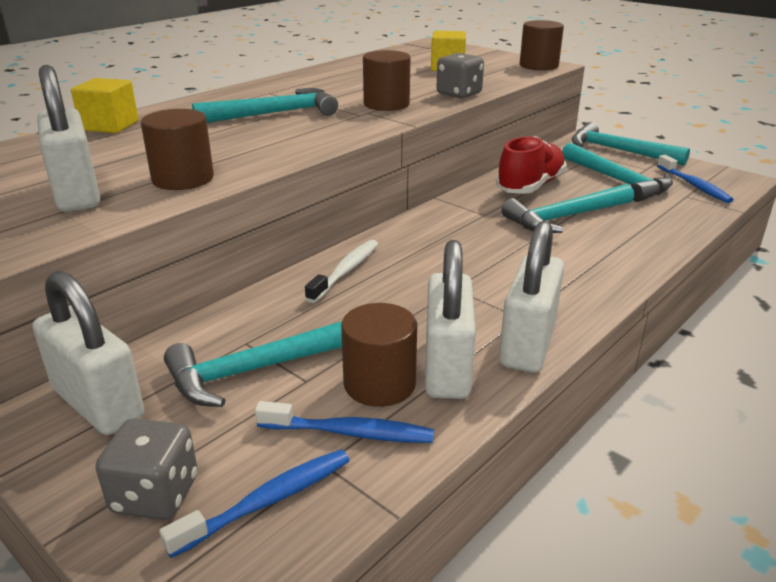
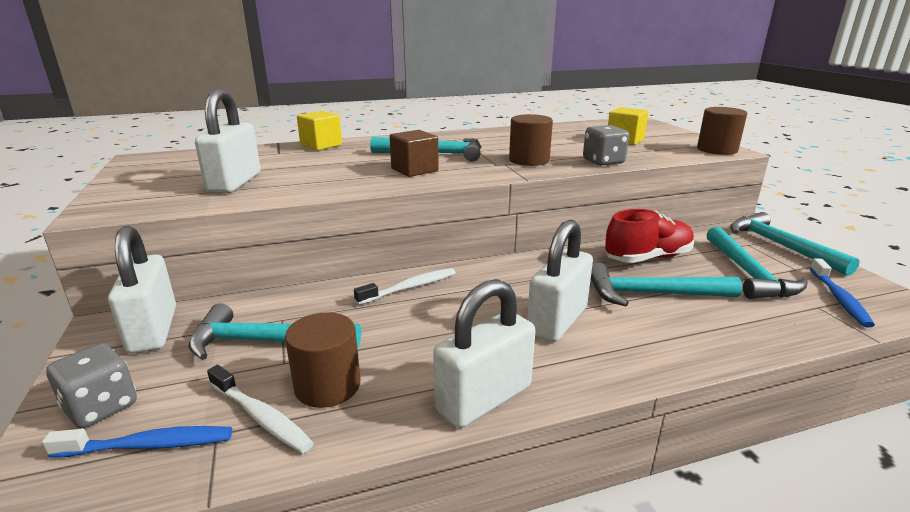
camera: 30 degrees right, 5 degrees down
(183, 179) = (306, 186): brown cylinder -> none
(281, 136) = (414, 170): none -> brown cube
(350, 432) = (261, 417): blue toothbrush -> white toothbrush
(447, 368) = (392, 393): white padlock -> white padlock (557, 321)

